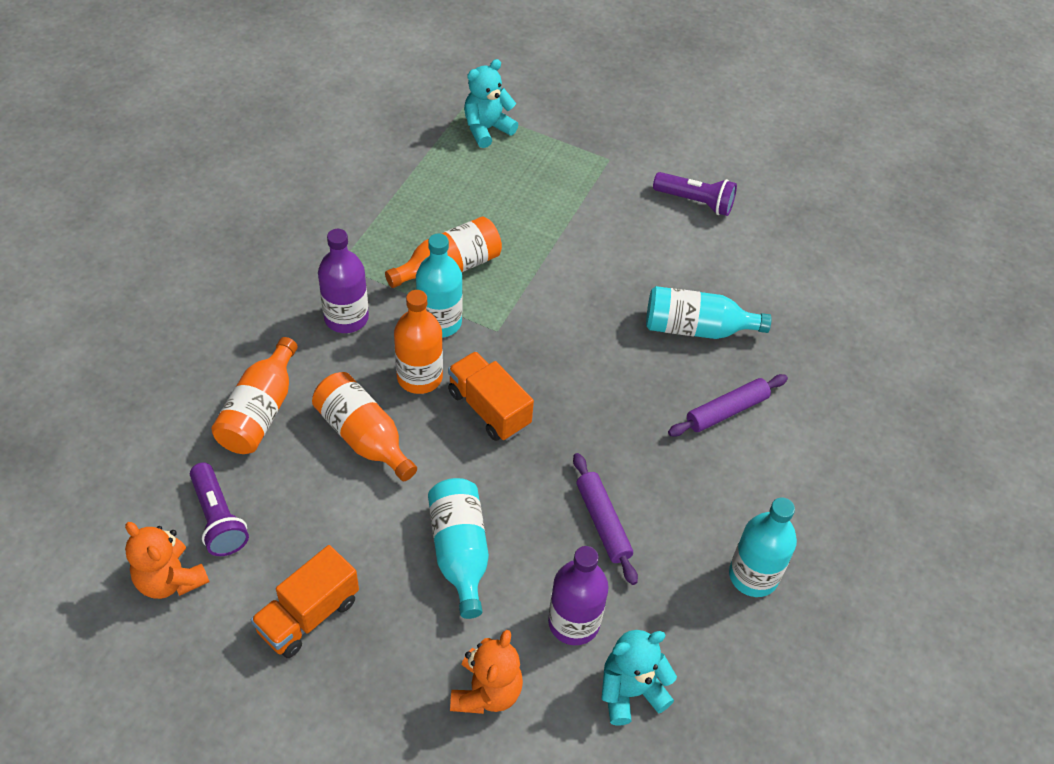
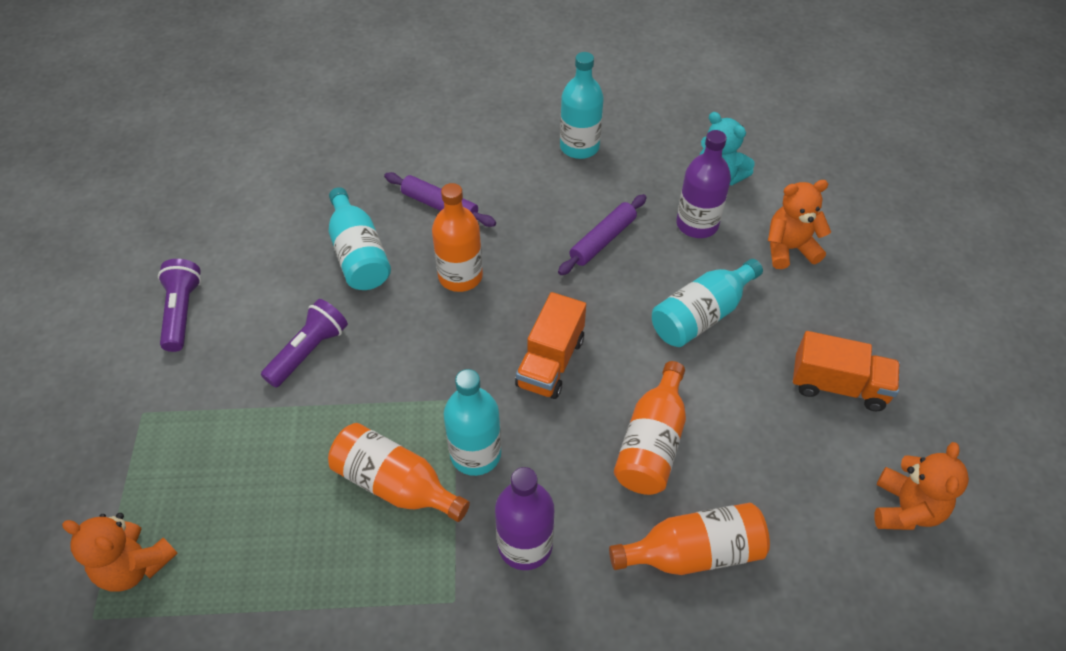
camera: 115 degrees left, 0 degrees up
(218, 519) = (824, 509): purple flashlight -> purple flashlight (309, 351)
(419, 377) = (554, 435): orange bottle -> orange bottle (460, 276)
(487, 129) = (135, 565): turquoise teddy bear -> orange teddy bear

